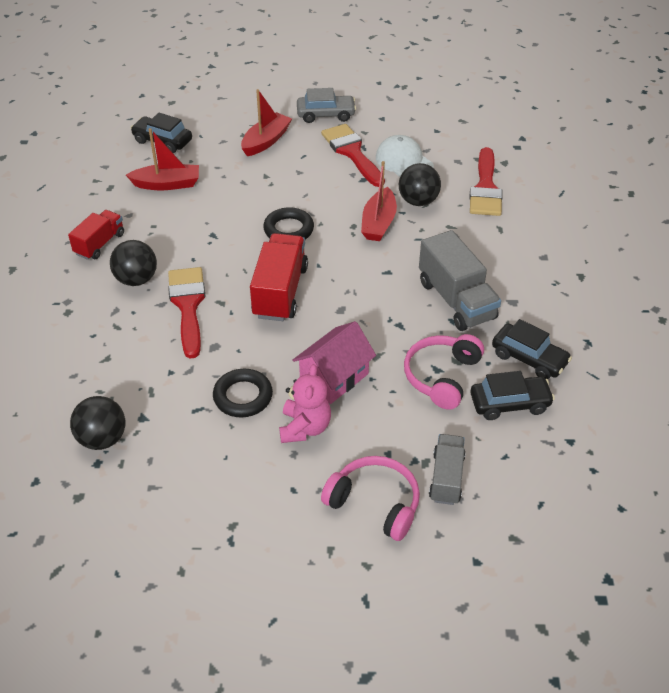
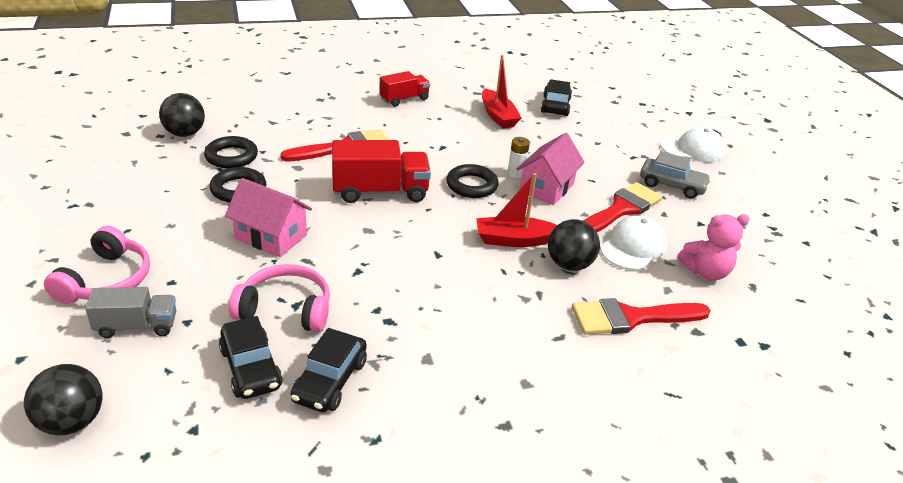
camera: 70 degrees right, 10 degrees down
(100, 244) = (404, 99): red truck -> red truck turned 45 degrees counterclockwise
(136, 279) = (368, 120): black ball -> black ball (72, 421)
(173, 399) = (231, 156): none -> black ring
(266, 141) = (598, 156): red boat -> none
(274, 85) = (692, 149): none -> white cap
(278, 198) = (516, 173): none -> white battery
(305, 428) = (203, 227): pink teddy bear -> pink teddy bear (705, 272)
(307, 185) = (546, 188): none -> pink house
(326, 115) = (672, 185): grey car -> grey car turned 45 degrees counterclockwise
(456, 300) = (412, 310): grey truck -> none

